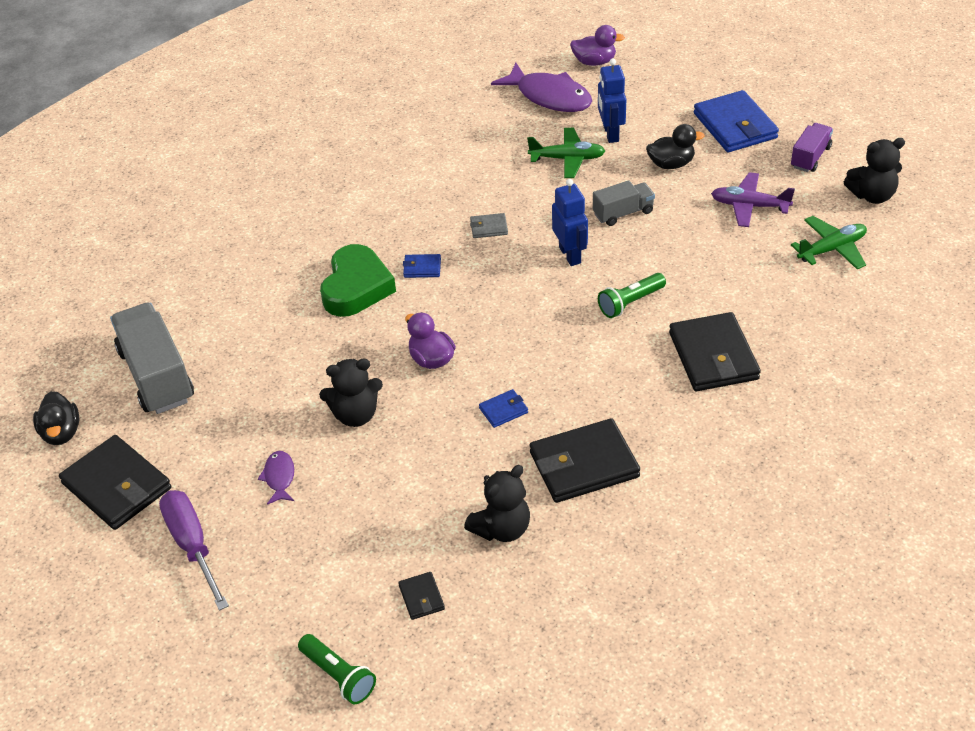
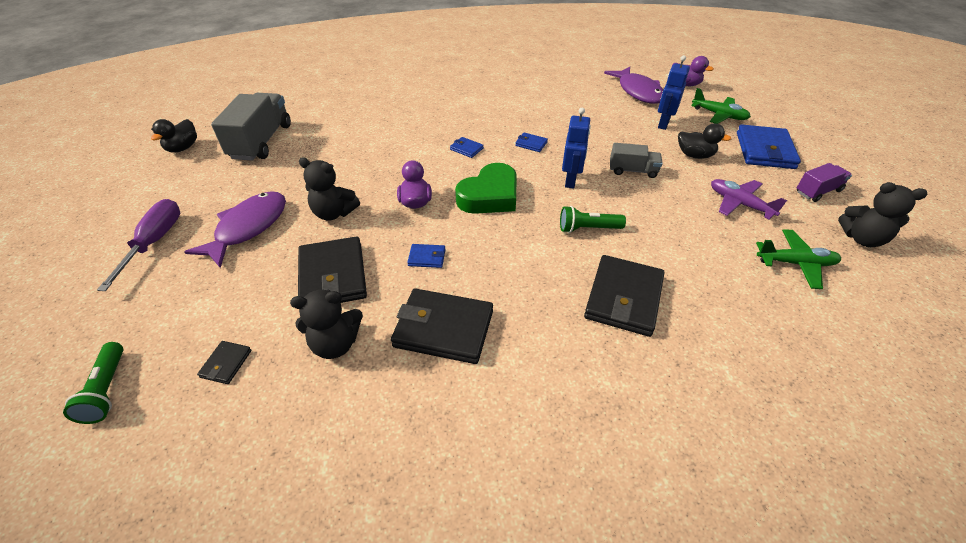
camera: 30 degrees right, 0 degrees up
(117, 486) = (168, 188): black wallet -> black wallet (333, 276)
(279, 477) = (248, 228): purple fish -> purple fish, size x2.07
(356, 287) = (417, 143): green heart -> green heart (490, 196)
(489, 227) = (531, 144): grey wallet -> blue wallet
(567, 159) = (620, 126): green plane -> green plane (719, 115)

